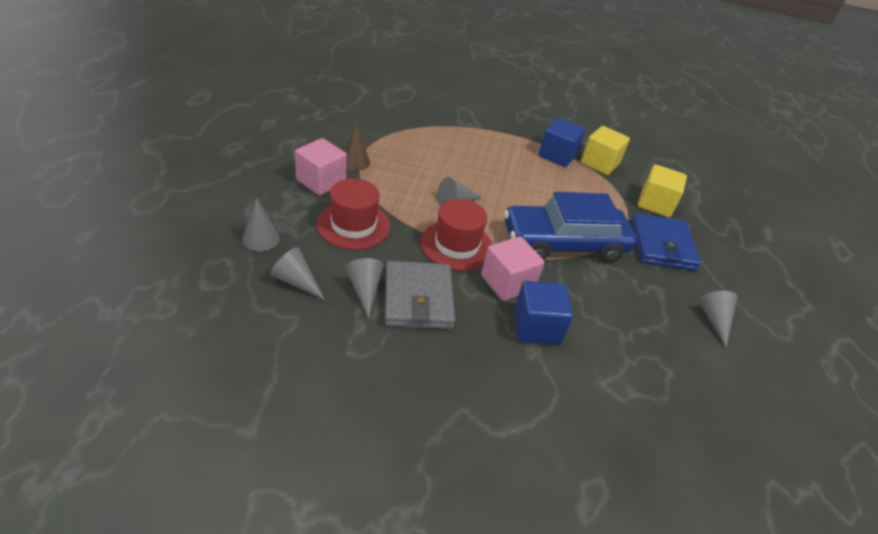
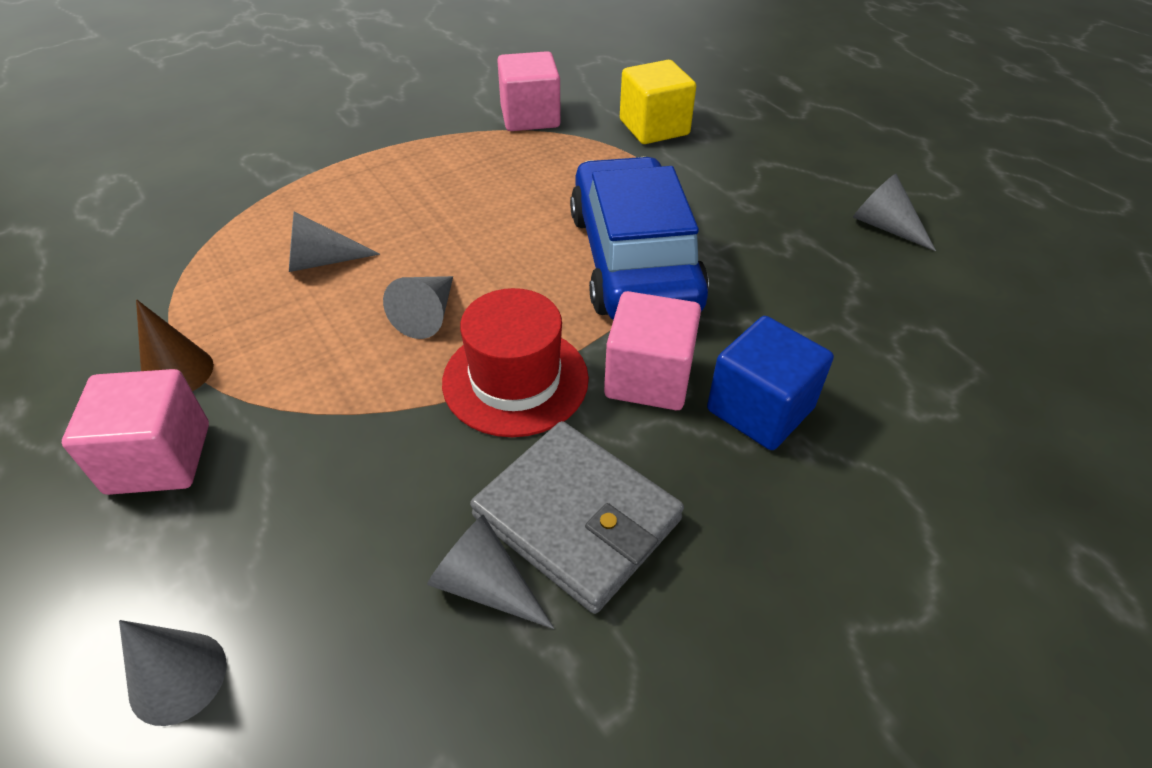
camera: 40 degrees left, 5 degrees up
(296, 281) = (354, 691): grey cone -> grey cone (321, 261)
(353, 225) = (321, 488): red hat -> none
(557, 155) = (468, 141): blue cube -> none
(564, 243) = (633, 260): blue car -> blue car turned 135 degrees clockwise
(599, 163) = (530, 117): yellow cube -> pink cube
(662, 245) = (727, 176): blue wallet -> none

